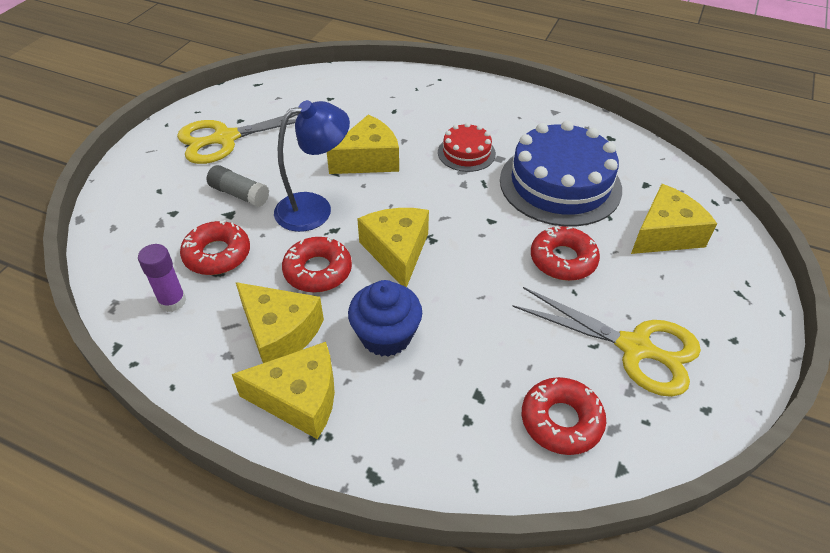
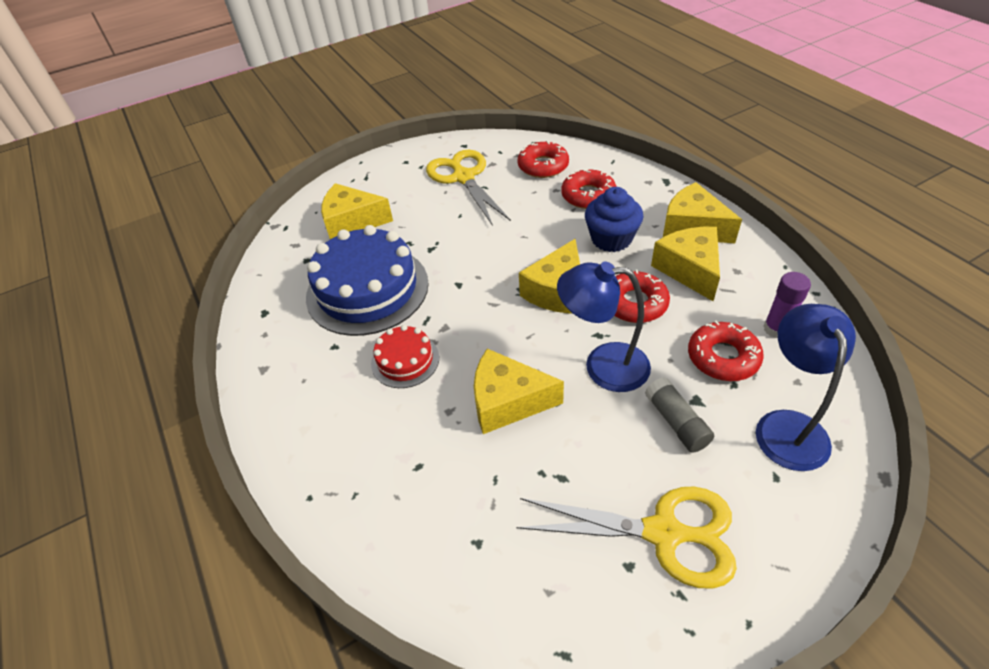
camera: 140 degrees left, 0 degrees up
(153, 224) = (787, 426): none -> blue lamp
(563, 260) = (442, 235): red donut -> red donut (588, 195)

